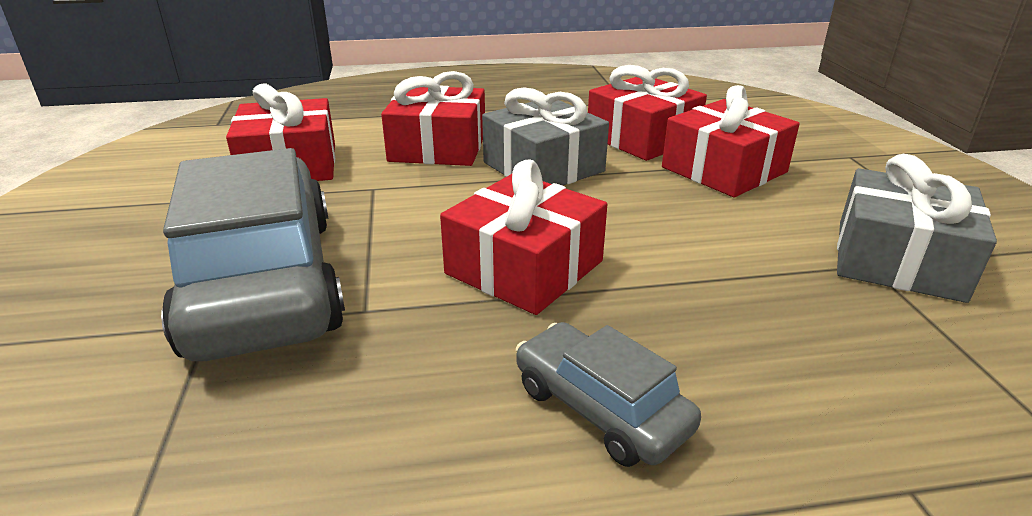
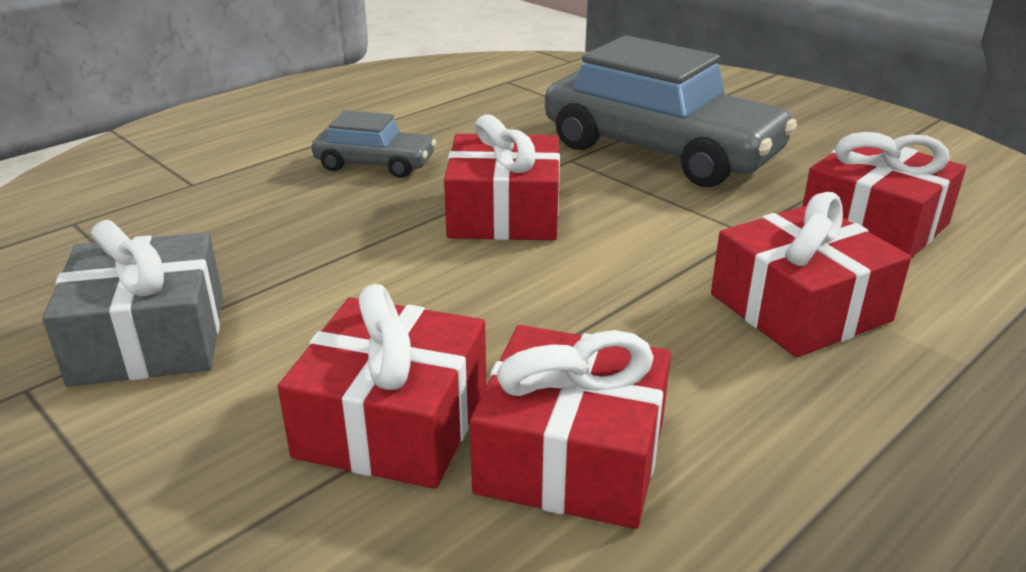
camera: 145 degrees right, 0 degrees up
(543, 167) = (632, 326): grey gift -> none

